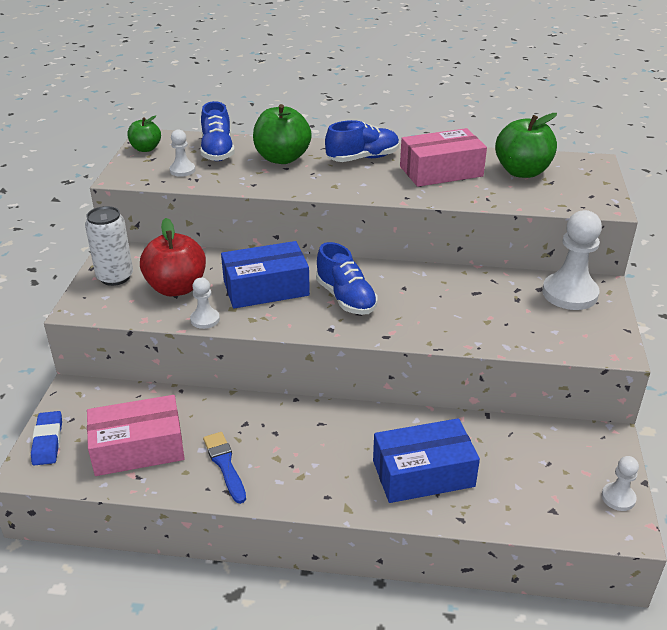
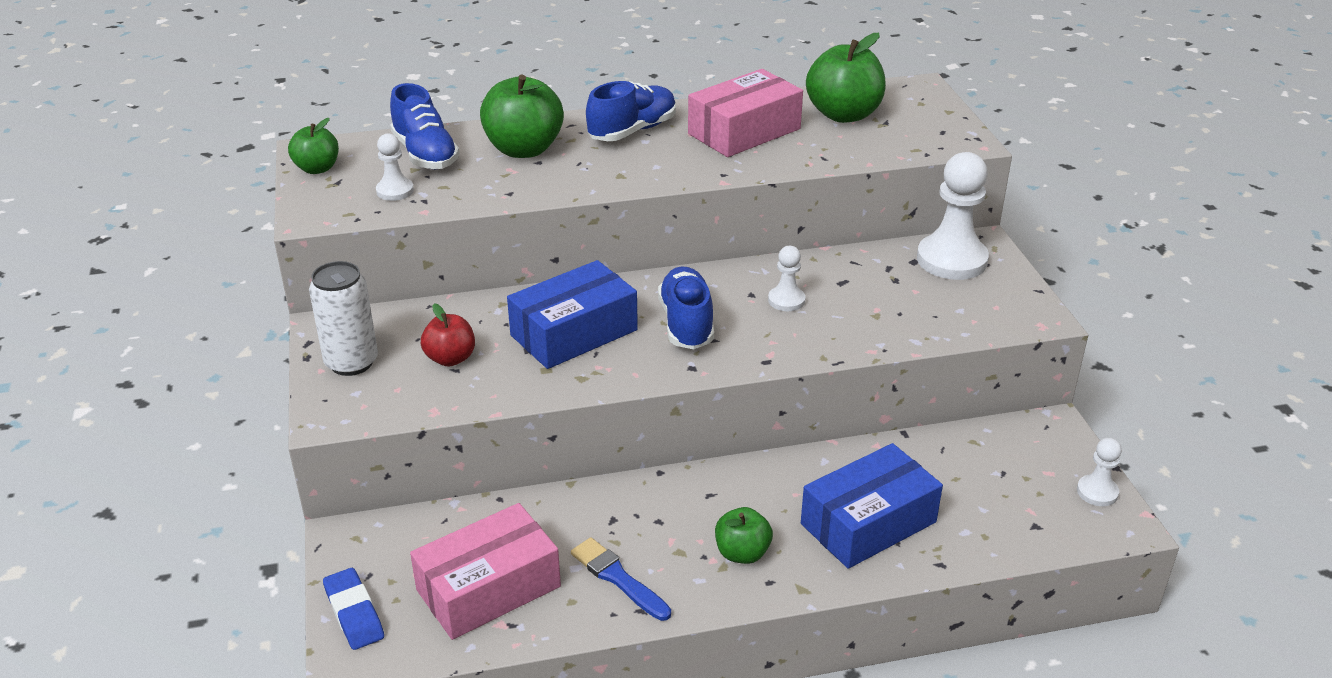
camera: 20 degrees left, 0 degrees up
(176, 288) = (450, 358): red apple -> red apple, size x0.58
(205, 319) = (518, 392): white pawn -> white pawn (786, 300)
(319, 471) = (742, 553): none -> green apple
(345, 298) = (686, 323): blue shoe -> blue shoe turned 135 degrees counterclockwise

